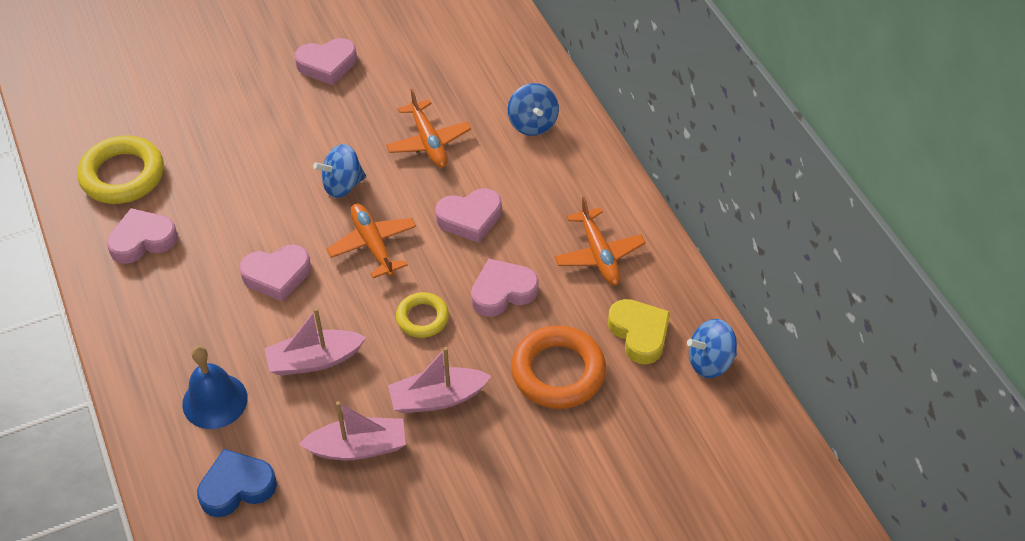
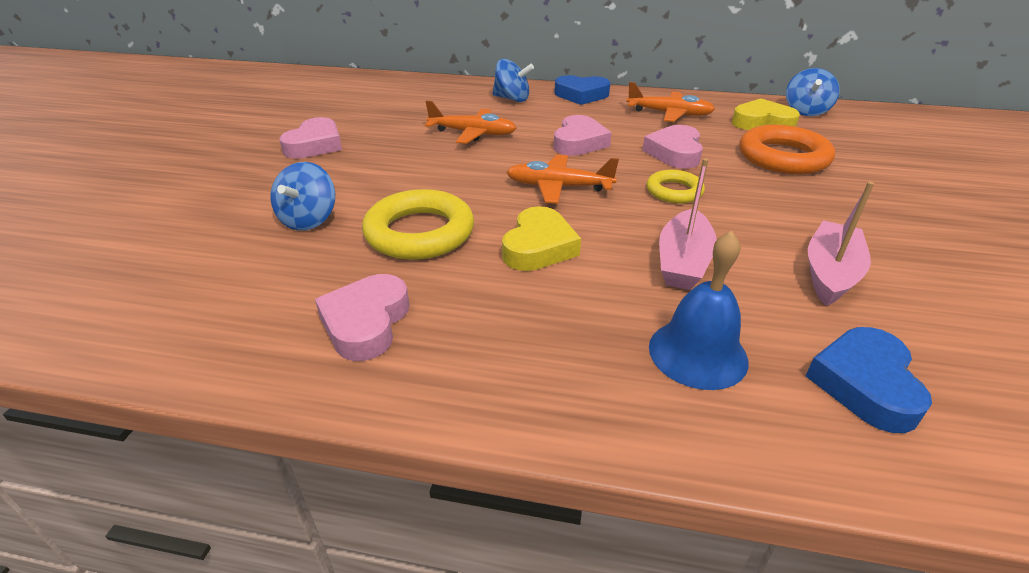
camera: 55 degrees left, 15 degrees down
(122, 175) = (239, 302): yellow ring -> yellow ring (420, 232)
(277, 275) = (539, 247): pink heart -> yellow heart
(342, 185) = (466, 179): blue spinning top -> blue spinning top (309, 220)
(437, 398) = (782, 212): pink boat -> none
(591, 168) = (581, 95): none -> blue heart

